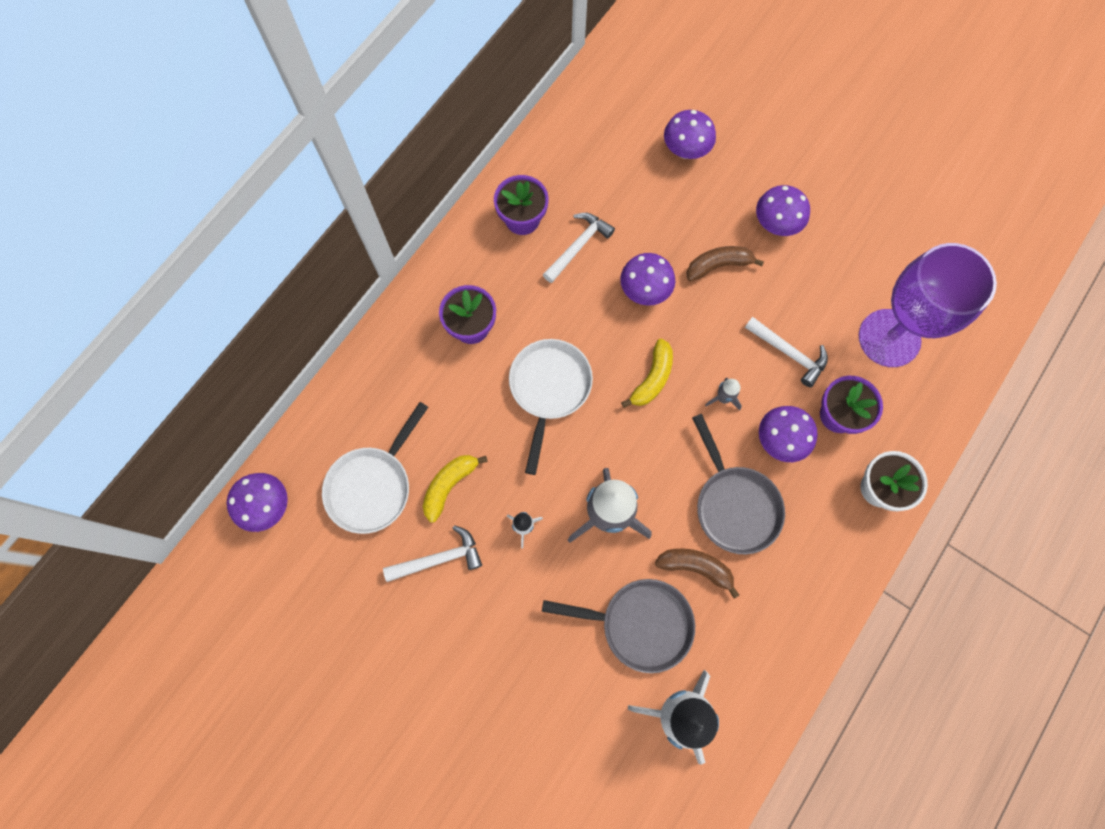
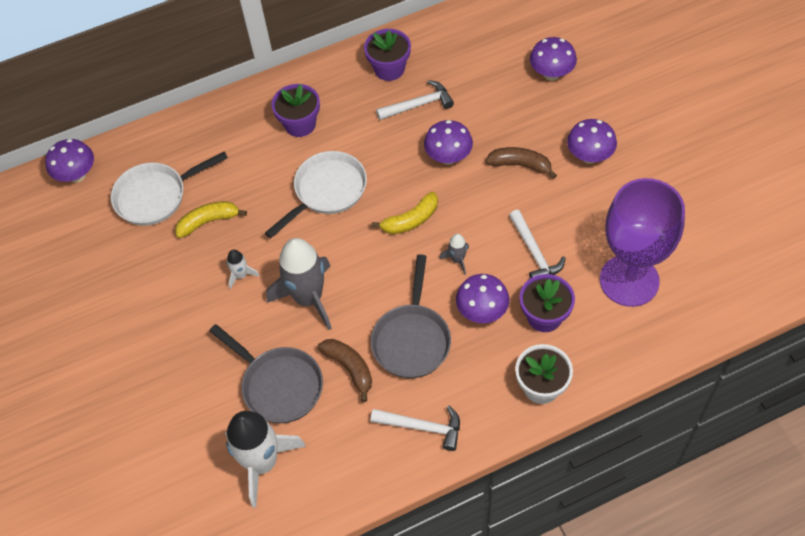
camera: 35 degrees right, 15 degrees down
(439, 558) = (167, 266): white hammer -> white hammer (422, 427)

